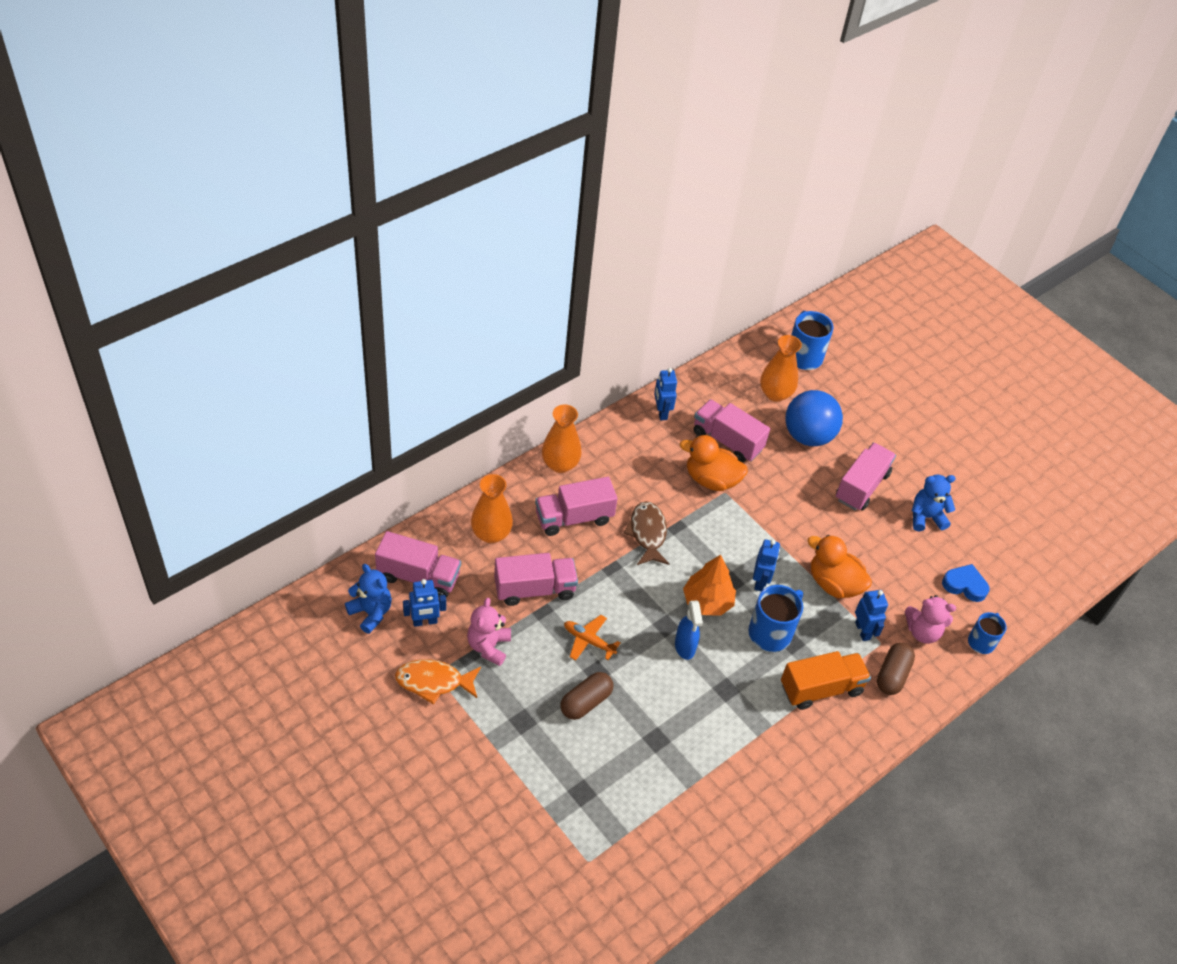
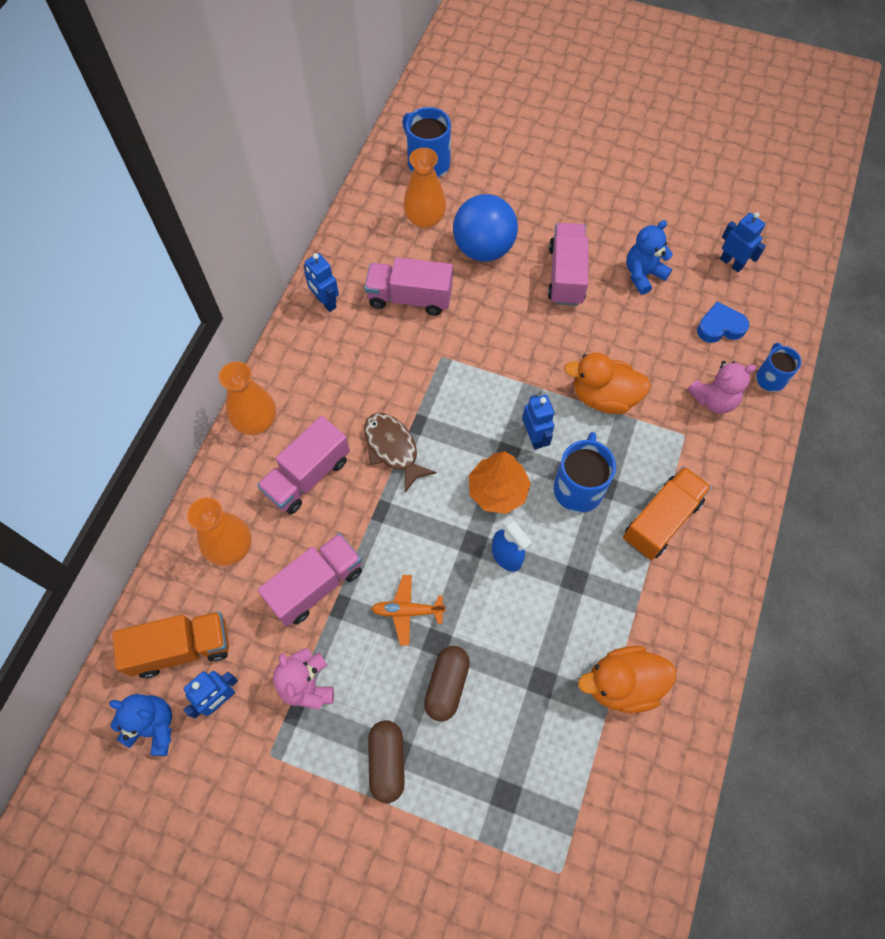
camera: 25 degrees left, 15 degrees up
(418, 576) = (181, 648): pink truck -> orange truck
(434, 682) = (273, 767): orange fish -> none
(711, 480) = (420, 350): orange duck -> orange duck (622, 684)
(863, 631) = (661, 432): blue robot -> blue robot (731, 263)
(892, 675) = (715, 463): brown capsule -> brown capsule (387, 762)

